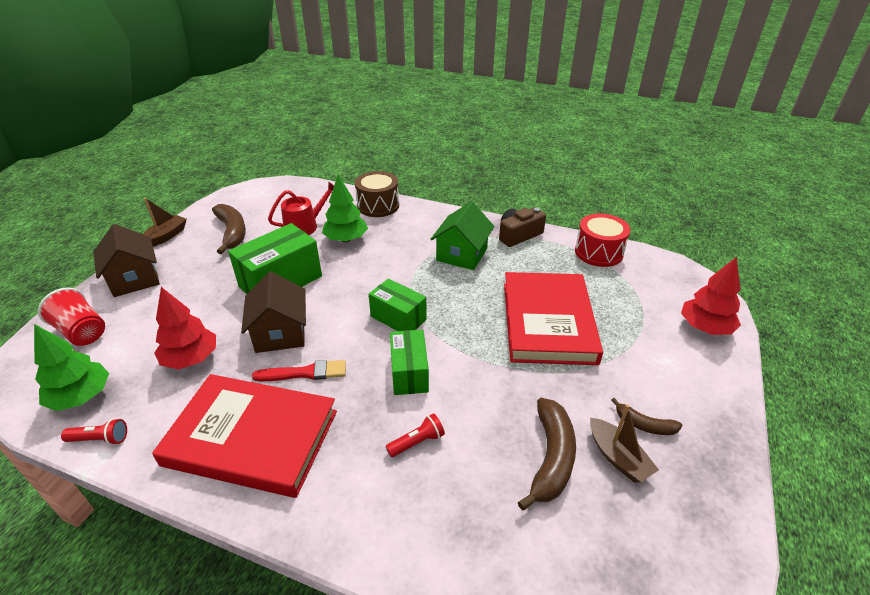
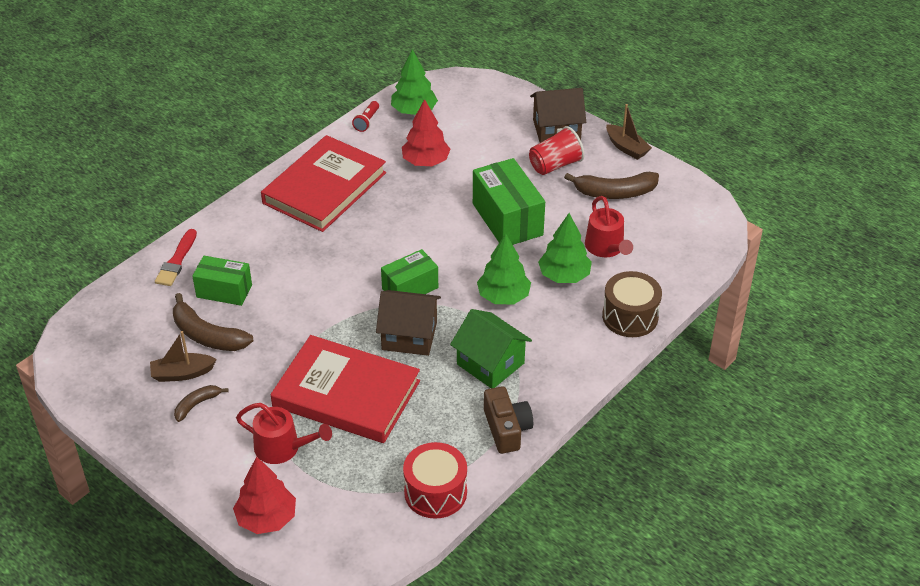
camera: 110 degrees right, 5 degrees up
(82, 332) = (491, 106): red cup -> red cup (555, 165)
(280, 333) = (430, 212): brown house -> brown house (409, 336)
(305, 373) = (373, 220): red brush -> red brush (176, 261)
(384, 263) = (503, 296): none -> green tree
(409, 373) = (337, 280): green box -> green box (224, 291)
(417, 442) = (267, 268): red flashlight -> none
(635, 342) = (282, 448): none -> red watering can

